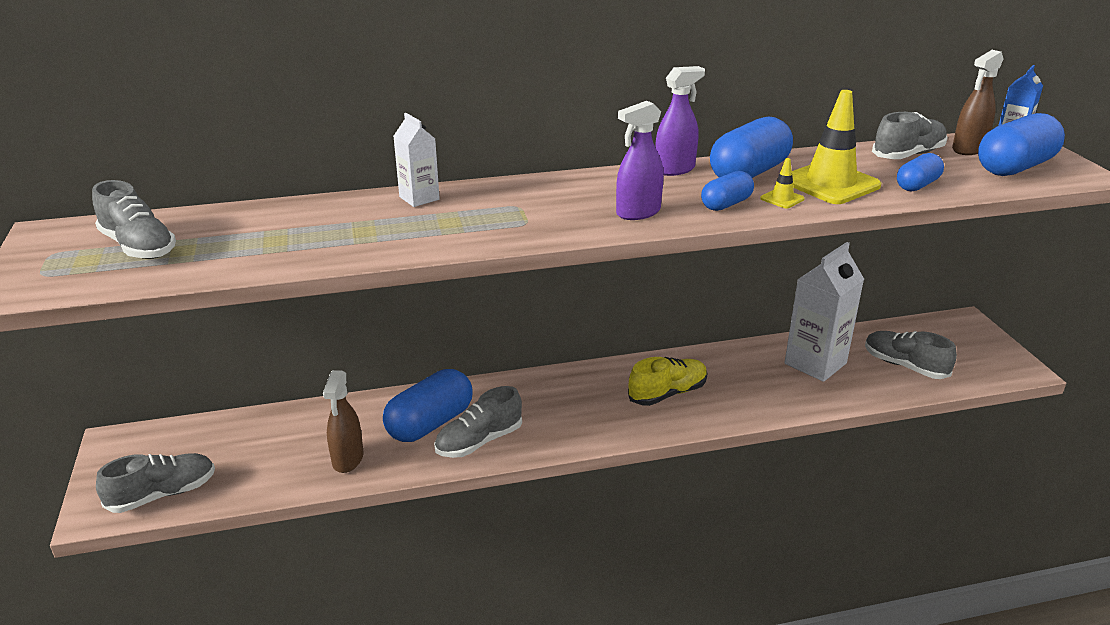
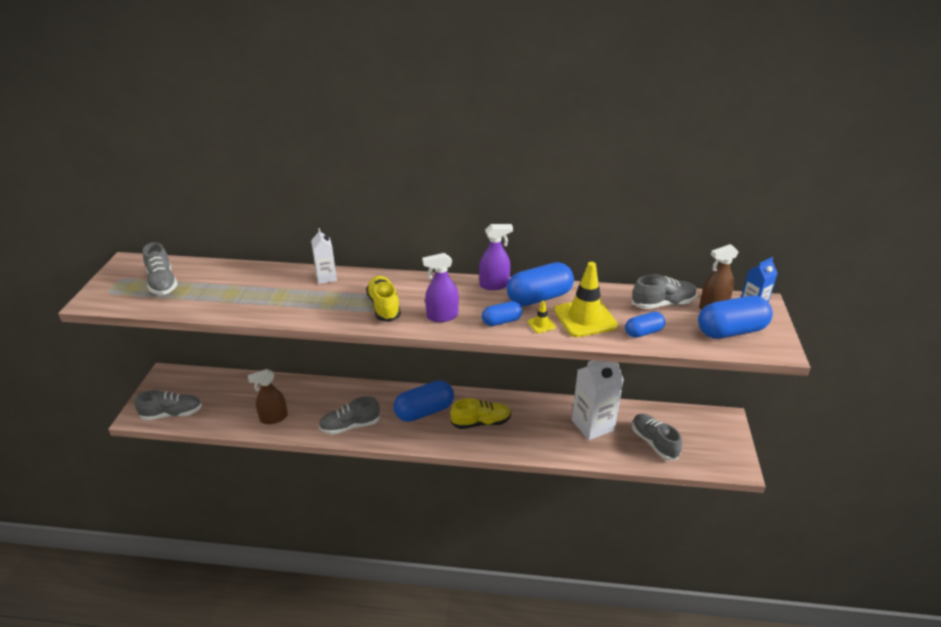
camera: 20 degrees right, 5 degrees up
(348, 459) = (273, 418): brown spray bottle -> brown spray bottle turned 45 degrees clockwise
(430, 423) = (330, 406): blue capsule -> blue capsule (424, 411)
(542, 216) = (384, 307): none -> yellow shoe

